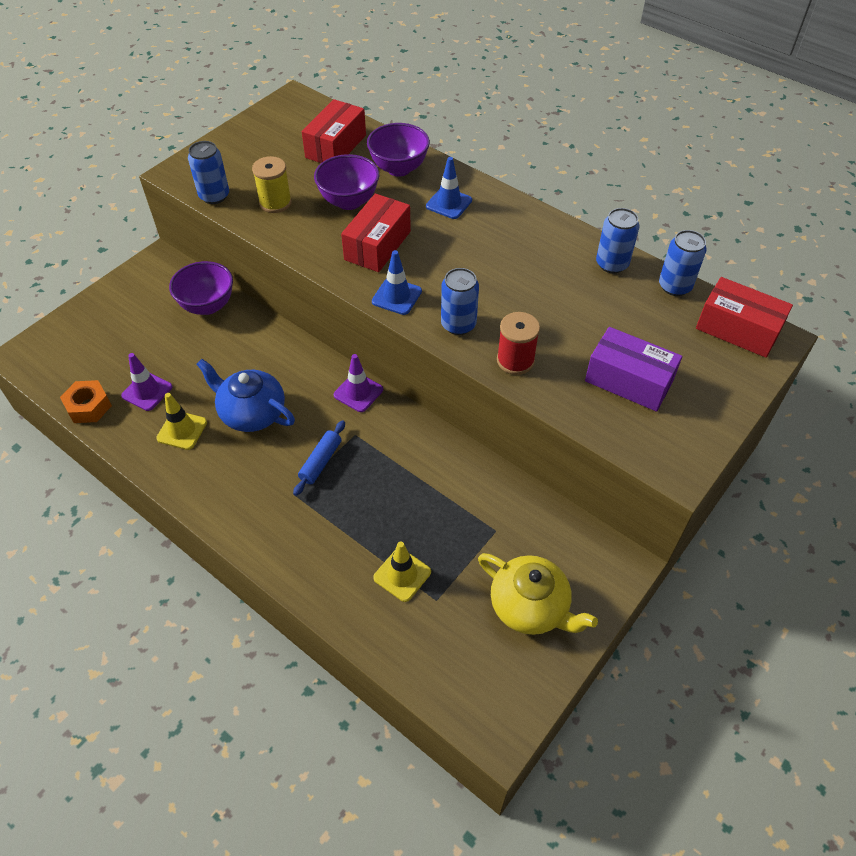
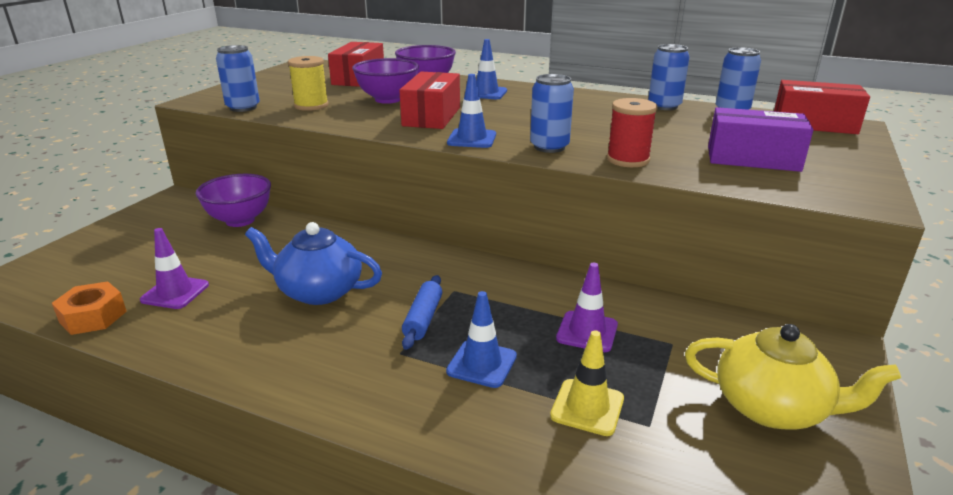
camera: 15 degrees left, 25 degrees down
(182, 430) = (229, 319): yellow traffic cone -> none
(346, 518) = (482, 364): none -> blue traffic cone
(358, 392) = (441, 258): purple traffic cone -> purple traffic cone (587, 332)

